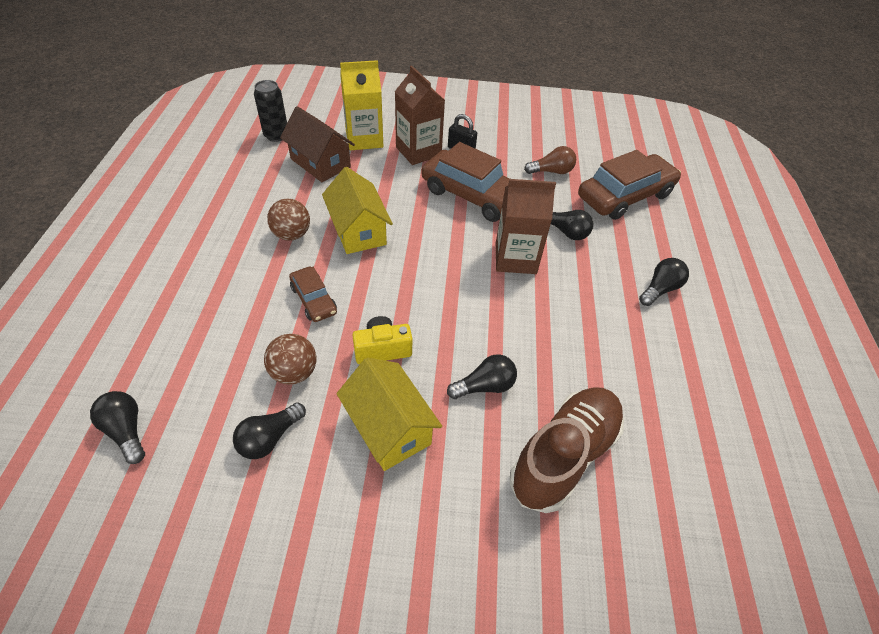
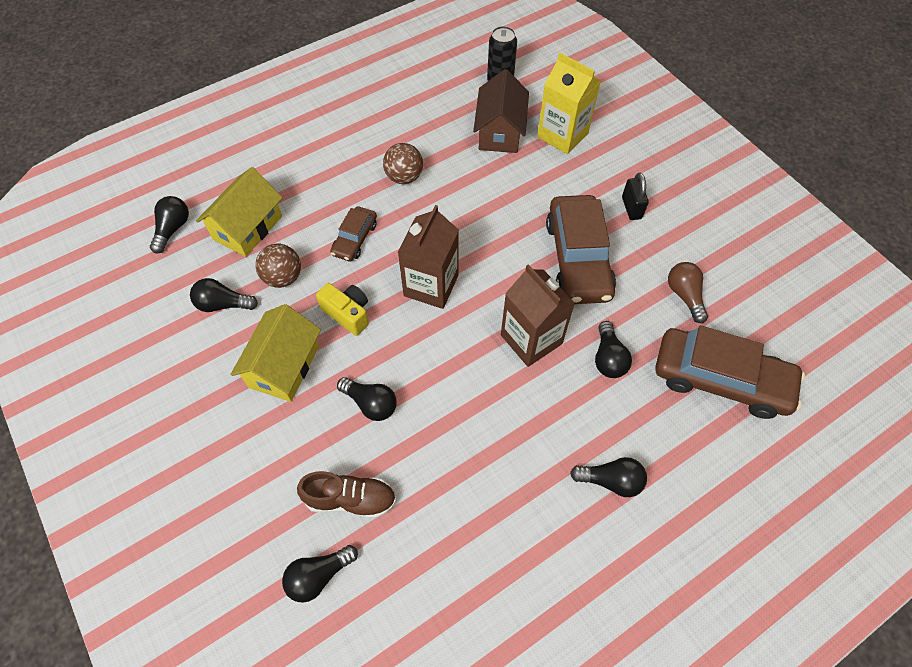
camera: 55 degrees right, 10 degrees up
(358, 231) = (450, 212): yellow house -> yellow house (248, 228)
(418, 151) = (591, 181): brown carton -> brown carton (431, 285)
(551, 171) = (684, 296): brown light bulb -> brown light bulb turned 150 degrees counterclockwise
(564, 456) = (350, 499): brown shoe -> brown shoe, size x0.63
(621, 525) = (319, 575): none -> black light bulb

